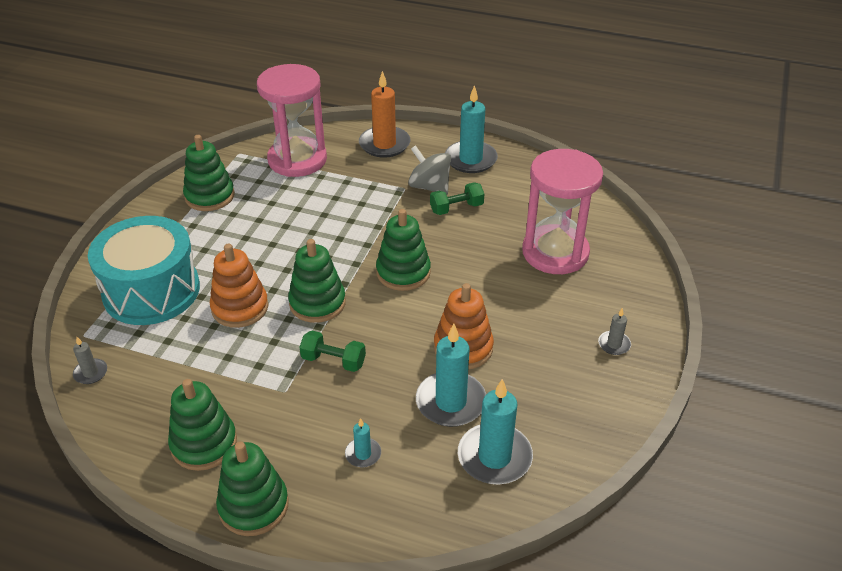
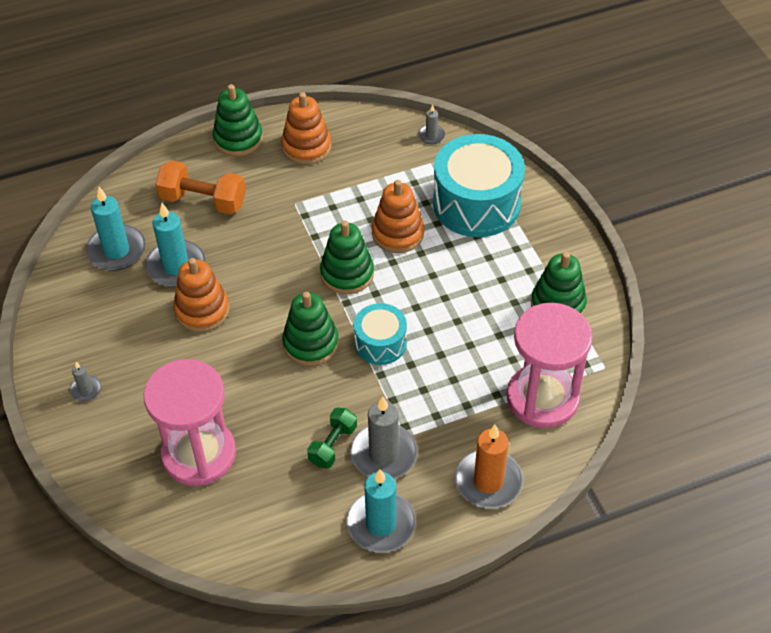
camera: 140 degrees right, 10 degrees up
(204, 444) = (306, 147): green stacking toy -> orange stacking toy
(333, 361) = (285, 241): green dumbbell -> none
(354, 243) = (380, 343): none -> turquoise drum
(363, 454) = (203, 201): turquoise candle -> orange dumbbell
(429, 187) = (383, 454): grey spinning top -> grey candle

